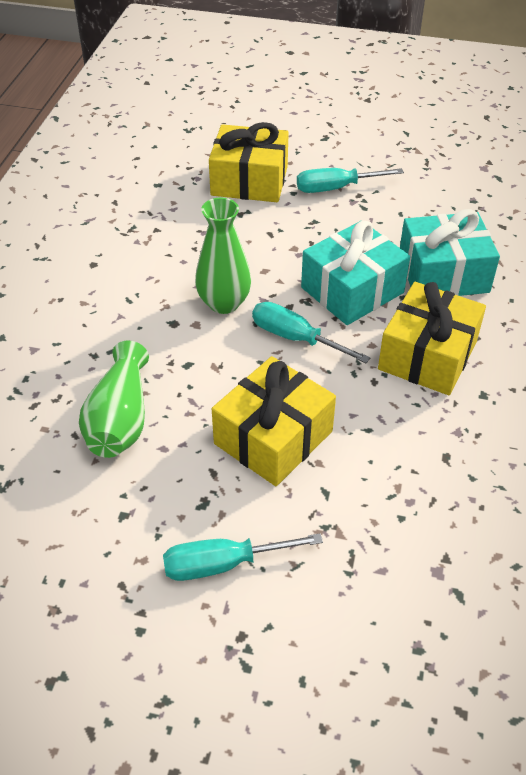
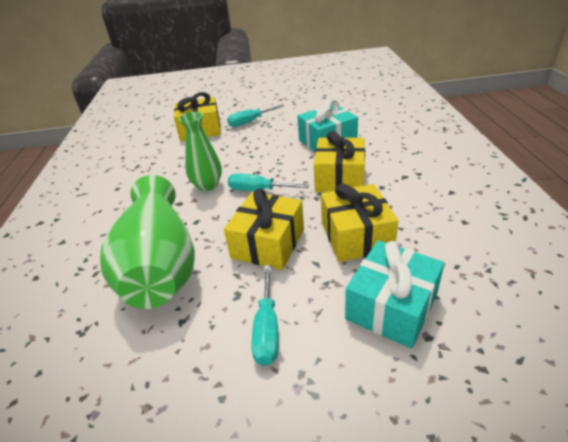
camera: 15 degrees left, 10 degrees down
(120, 419) = (160, 263): green vase -> green vase, size x1.80
(223, 564) = (267, 329): turquoise screwdriver -> turquoise screwdriver turned 60 degrees counterclockwise
(352, 290) = (281, 160): turquoise gift -> turquoise gift (391, 306)
(401, 468) = (356, 236): none -> yellow gift

